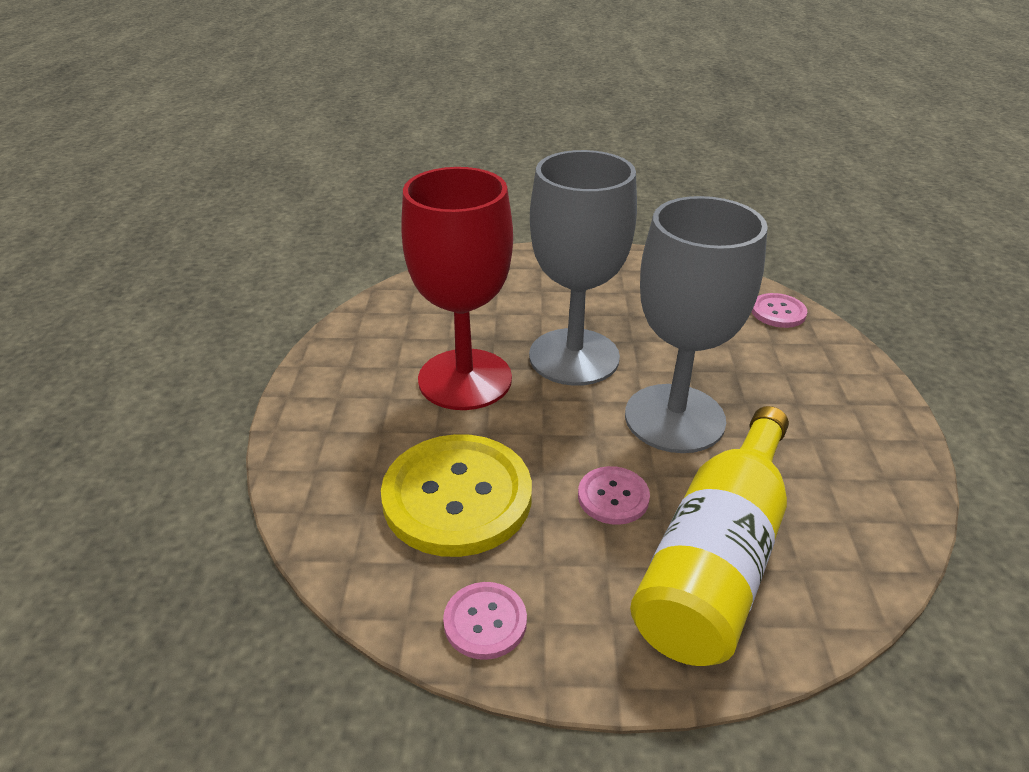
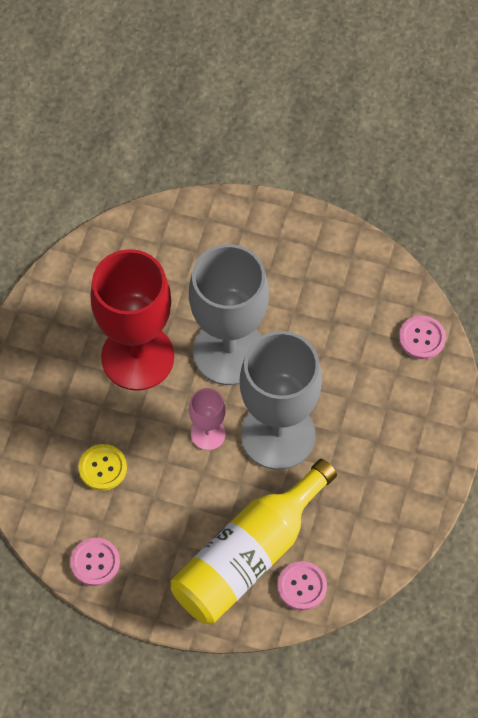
camera: 15 degrees right, 25 degrees up
(457, 497) = (102, 468): yellow button -> yellow button, size x0.48
(586, 434) = (208, 434): none -> pink goblet
(613, 497) = (204, 493): pink button -> pink button (302, 586)

